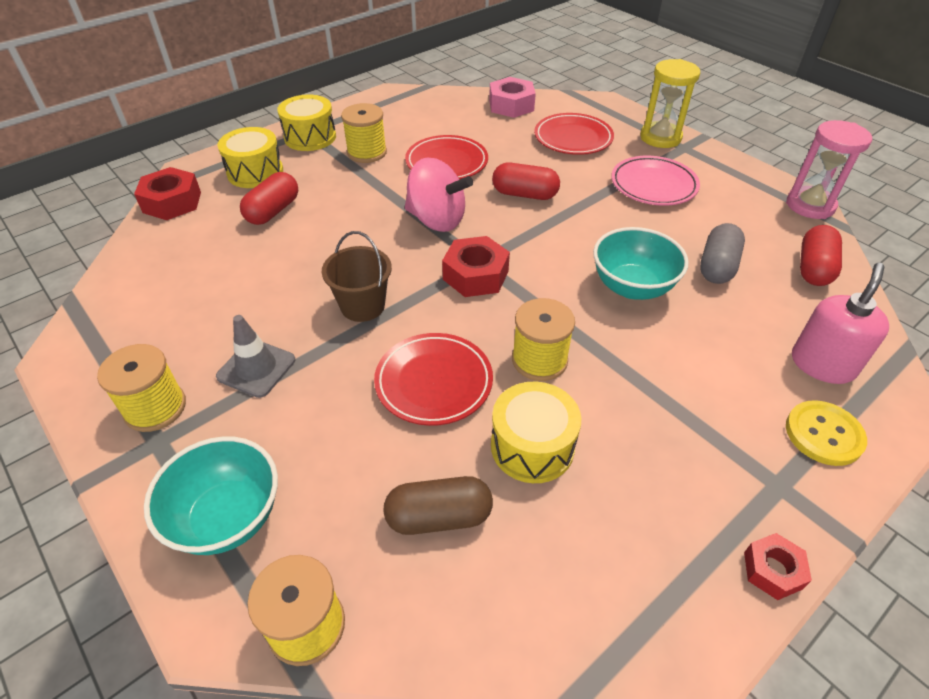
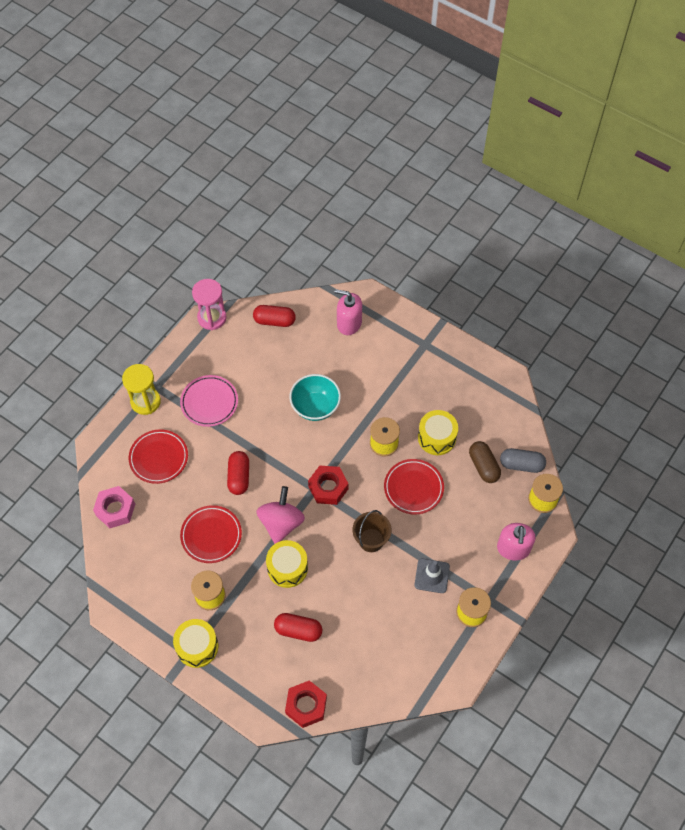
camera: 105 degrees left, 15 degrees up
(227, 517) = (513, 548): turquoise bowl -> pink soap dispenser
(255, 172) = (255, 665): yellow drum -> yellow drum (287, 568)
(717, 266) = (285, 366): grey capsule -> grey capsule (521, 464)
(772, 570) = (464, 348): red nut -> none
(823, 434) = (392, 326): yellow button -> none

